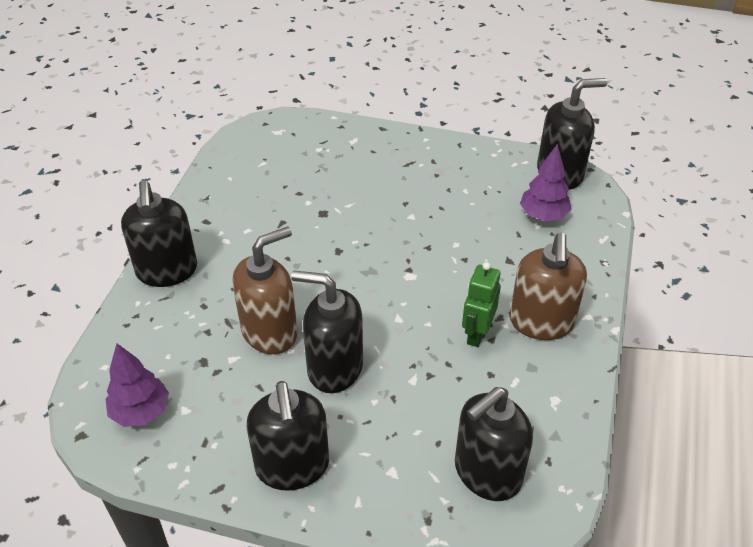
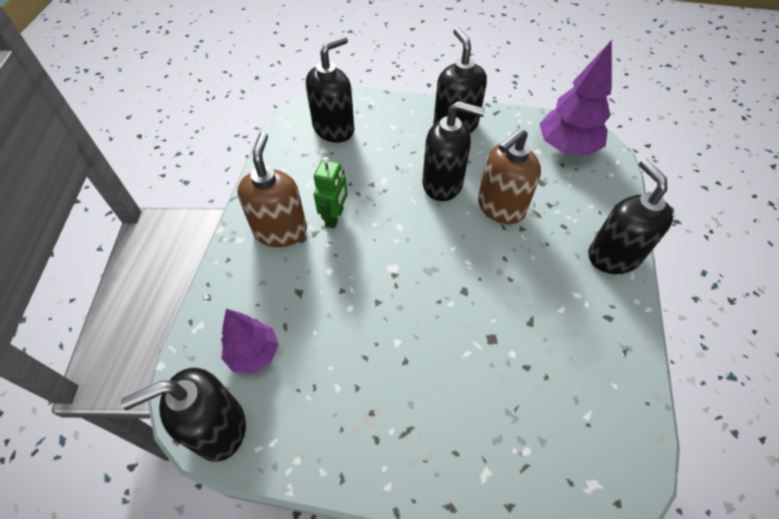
camera: 175 degrees right, 10 degrees up
(141, 412) = (566, 147): purple tree -> purple tree, size x1.55

